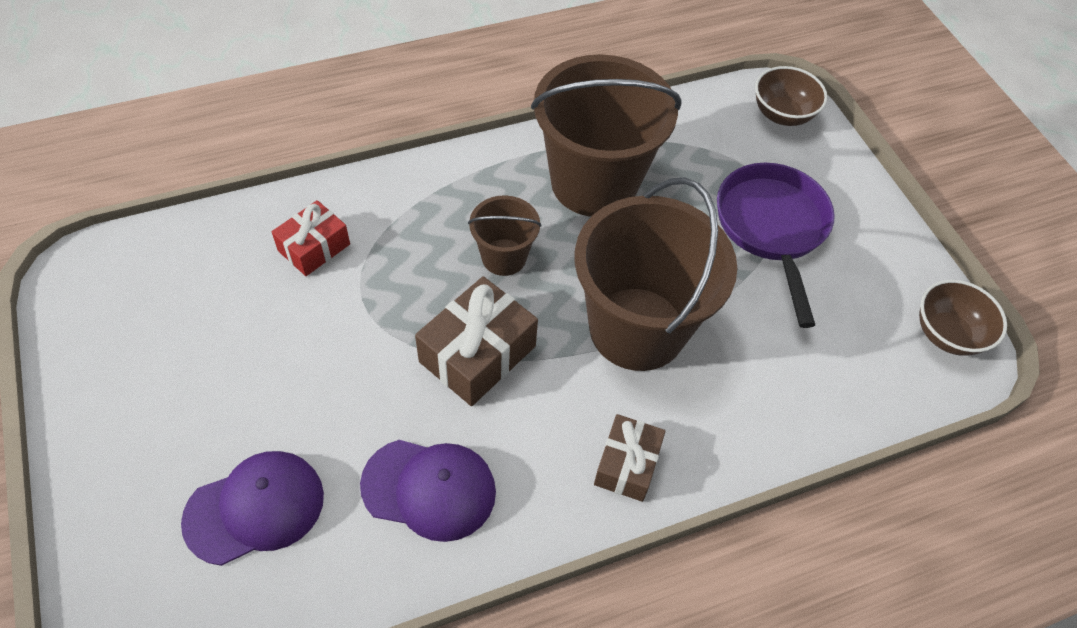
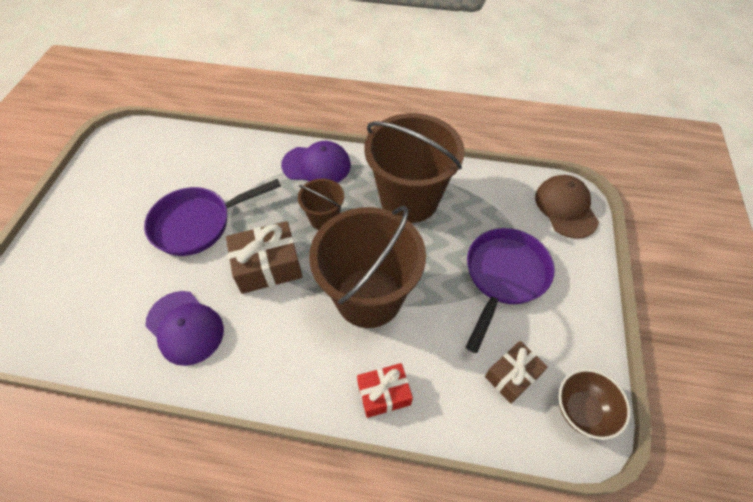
camera: 35 degrees right, 0 degrees up
(255, 508) = (99, 290): purple cap -> purple cap (316, 165)
(314, 247) = (232, 169): red gift -> red gift (384, 394)
(328, 345) = (198, 223): none -> purple pan
(627, 465) = (299, 376): brown gift -> brown gift (512, 376)
(782, 114) = (566, 208): brown bowl -> brown cap

